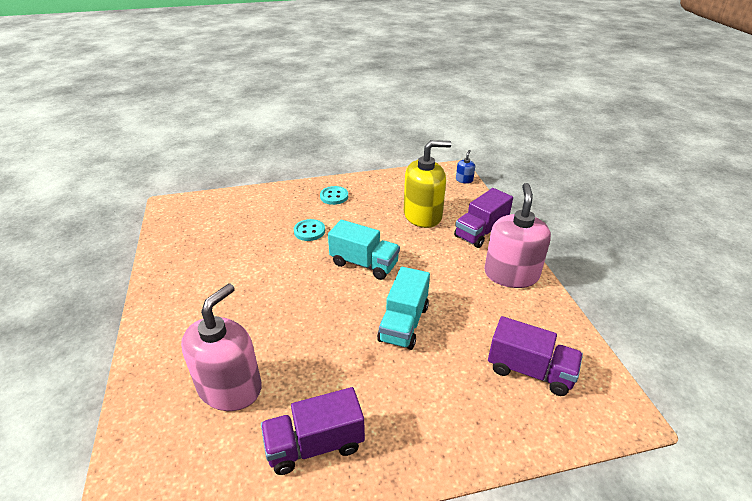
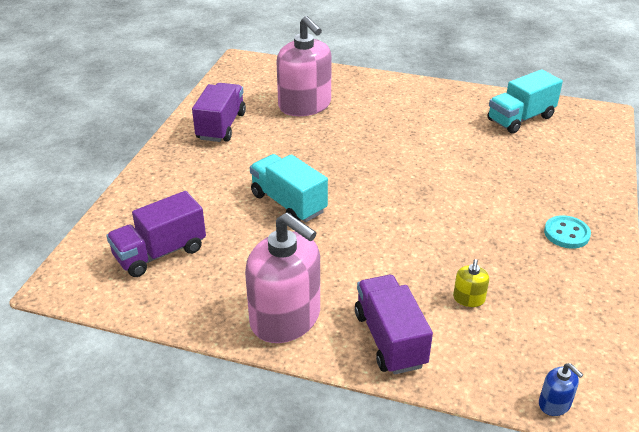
camera: 120 degrees right, 0 degrees up
(309, 231) = (490, 191): turquoise button -> none
(364, 264) = (398, 210): turquoise truck -> turquoise truck (520, 119)
(422, 215) = (468, 299): yellow soap dispenser -> yellow soap dispenser, size x0.41

